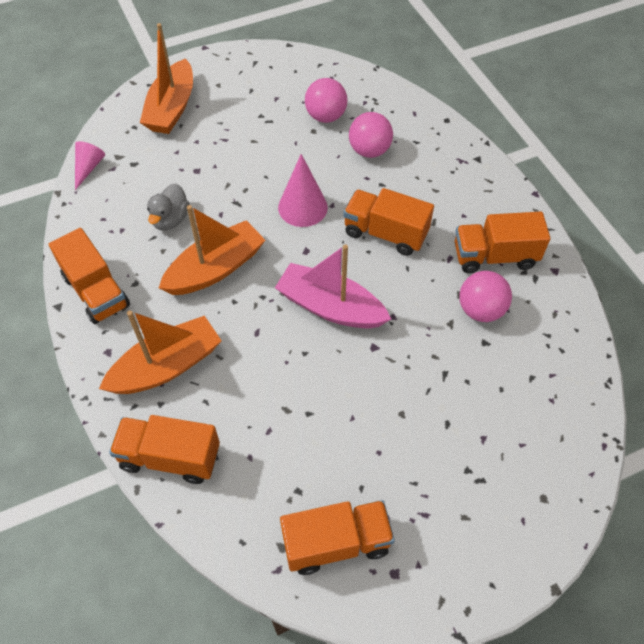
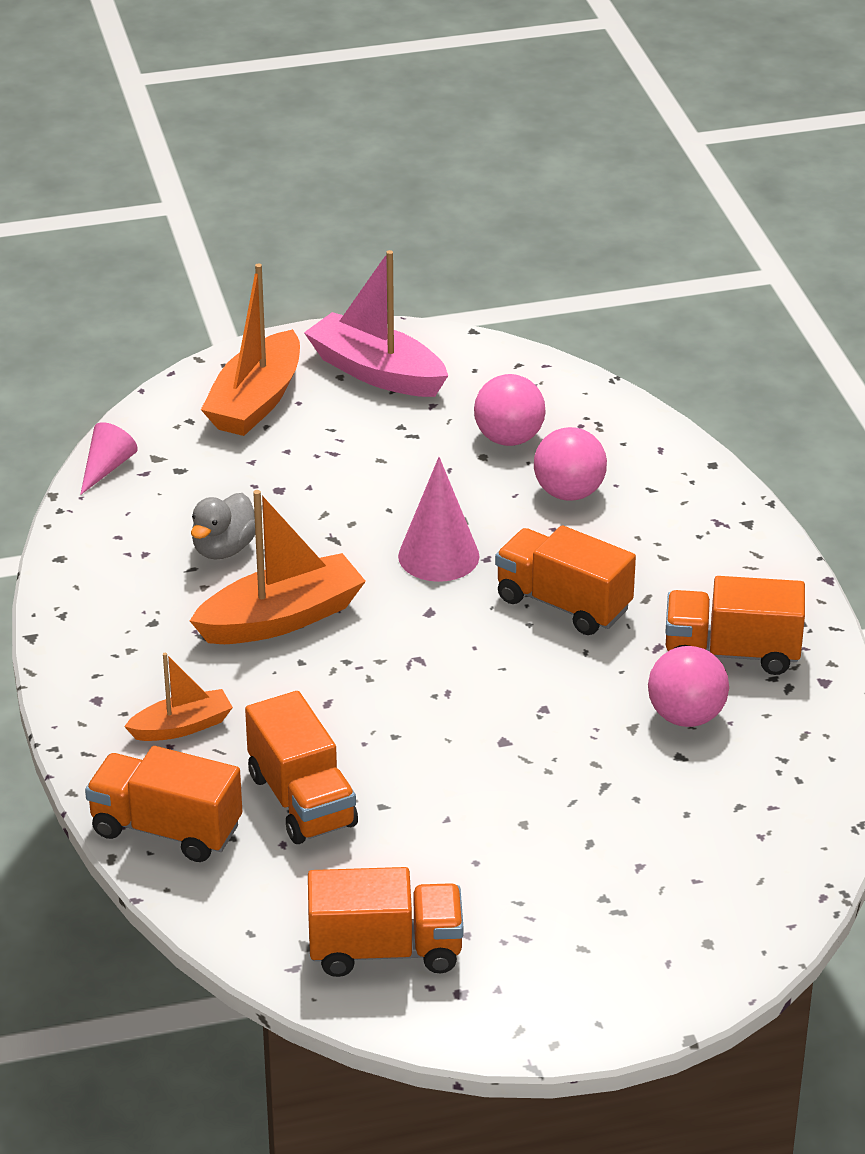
camera: 10 degrees right, 20 degrees down
(96, 291) = (92, 626): orange truck -> orange truck (302, 800)
(166, 366) = (182, 727): orange boat -> orange boat, size x0.57
(330, 307) = (449, 686): pink boat -> pink boat (376, 372)

